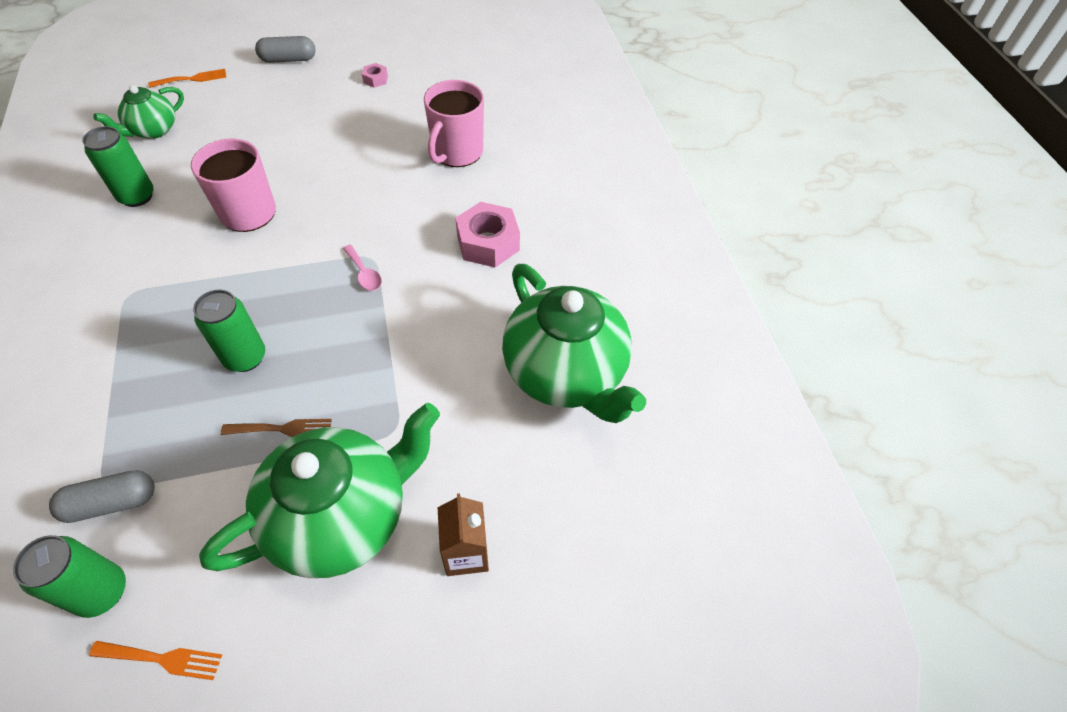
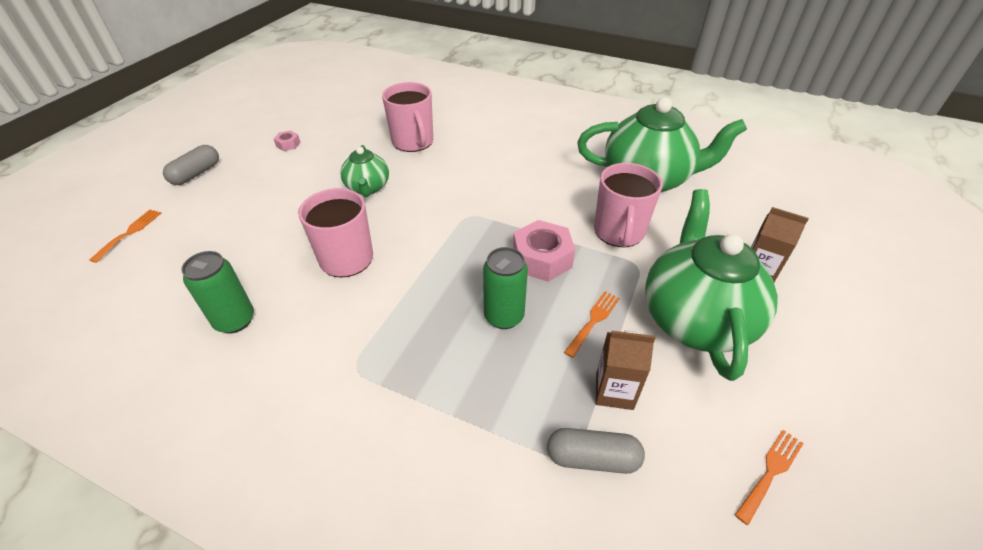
camera: 50 degrees left, 10 degrees down
(102, 592) = (684, 496): green can -> none
(112, 503) = (592, 458): grey capsule -> grey capsule turned 75 degrees clockwise
(153, 130) = (160, 280): green teapot -> green teapot (368, 188)
(198, 486) = (614, 391): none -> brown carton
(282, 429) = (593, 321): brown fork -> orange fork
(364, 274) = (481, 224): pink spoon -> none
(440, 389) = (619, 232): none -> pink mug
(488, 243) = (511, 163): pink nut -> pink nut (542, 258)

